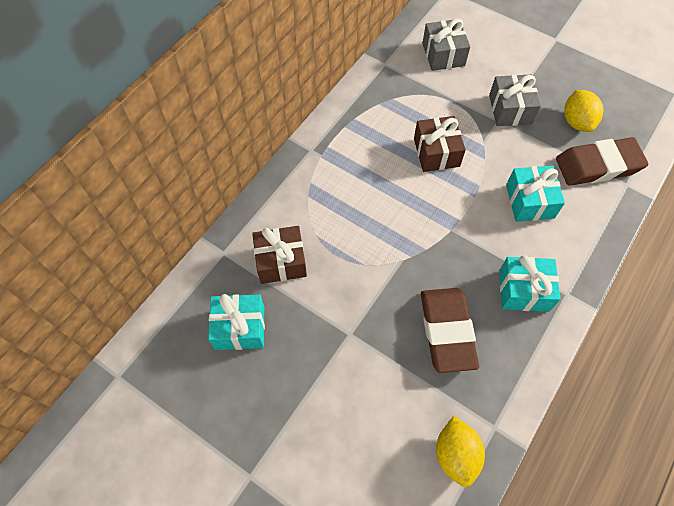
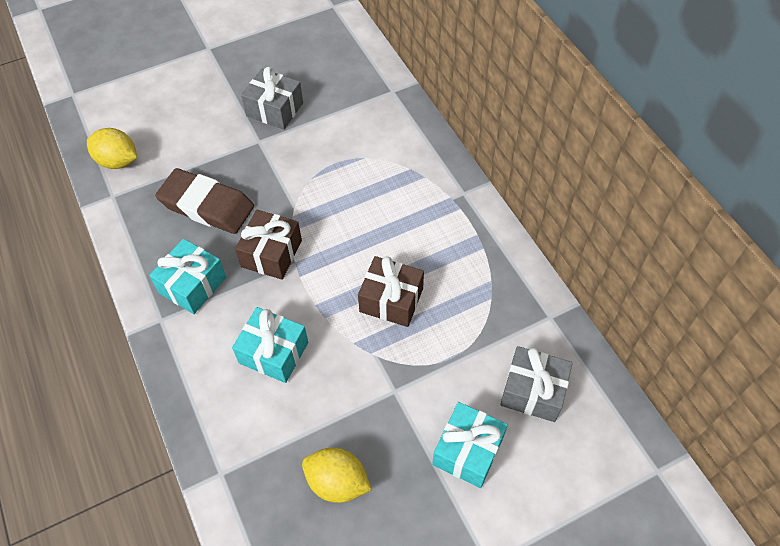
camera: 120 degrees right, 5 degrees down
(240, 328) = (317, 78): turquoise gift -> turquoise gift (467, 451)
(281, 261) = (356, 123): brown gift -> brown gift (271, 253)
(510, 109) = (402, 415): grey gift -> grey gift (275, 109)
(598, 166) = (264, 459): brown eraser -> none

